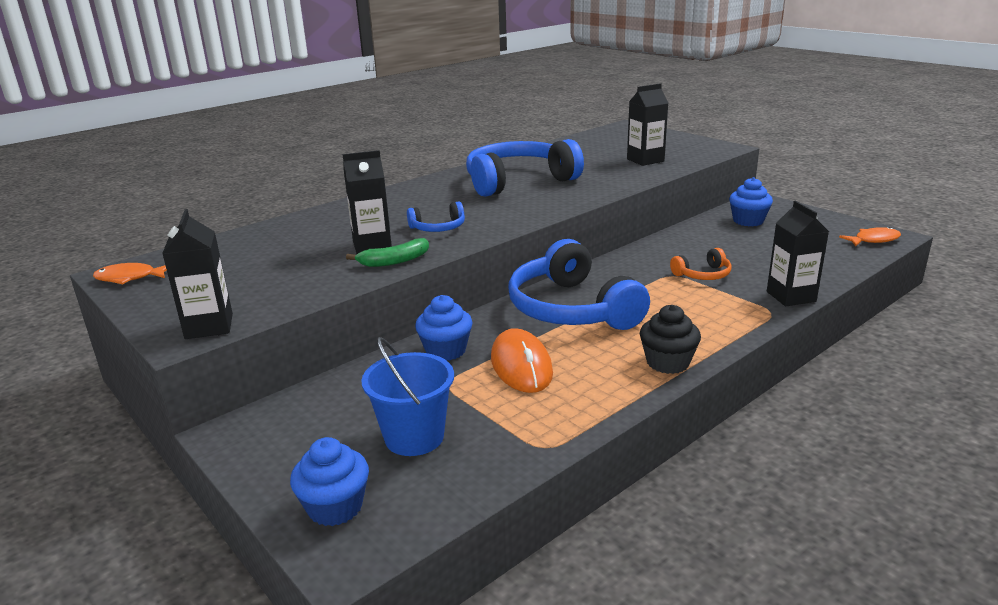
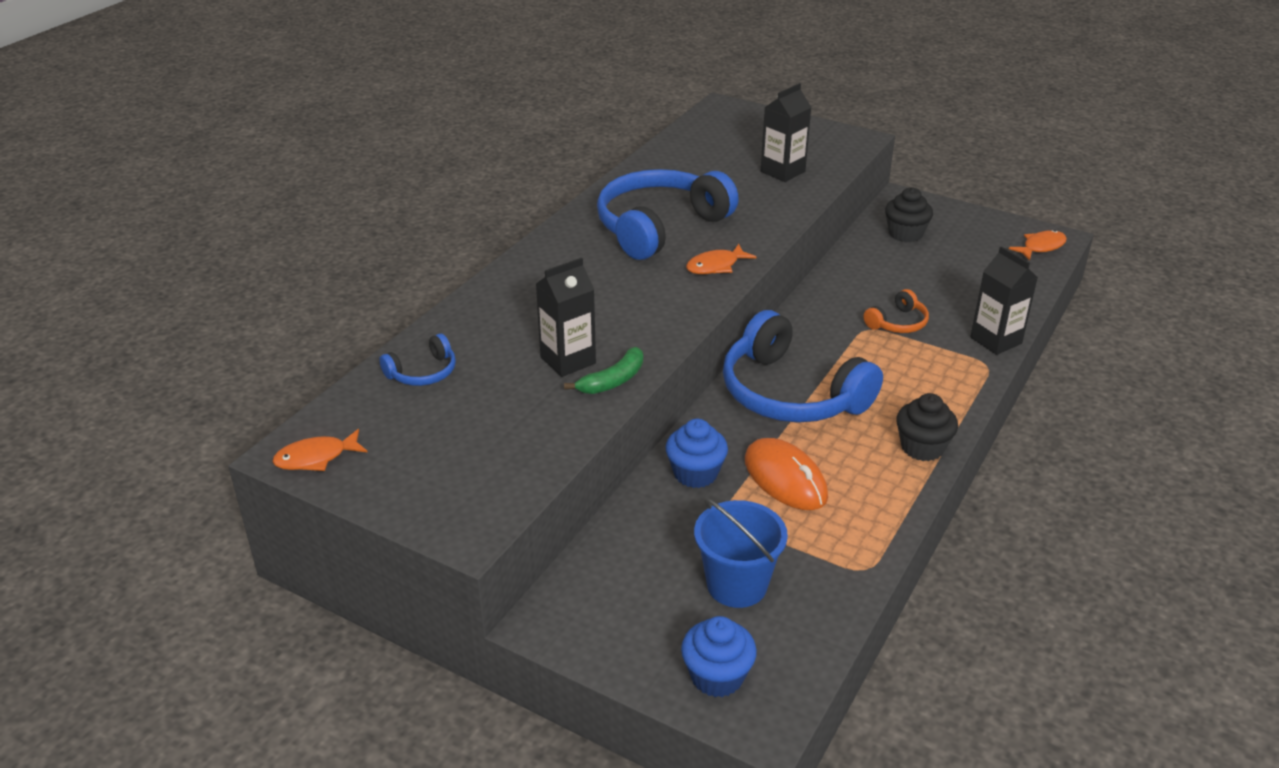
camera: 20 degrees left, 10 degrees up
(209, 326) = (484, 511): black carton -> none
(438, 228) = (623, 320): blue headphones -> blue headphones (423, 372)
(543, 205) = (716, 266): none -> orange fish
(748, 221) = (905, 234): blue cupcake -> black cupcake

